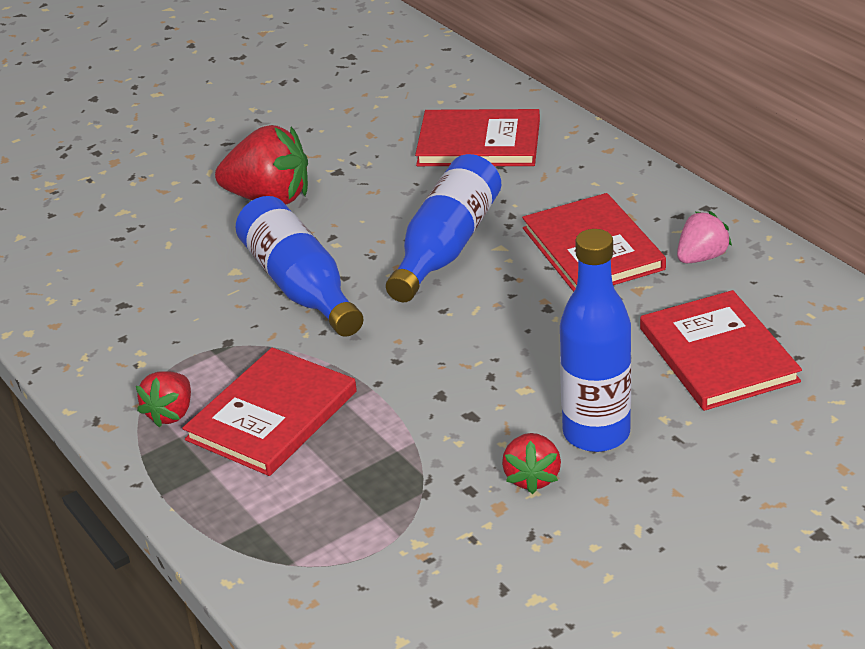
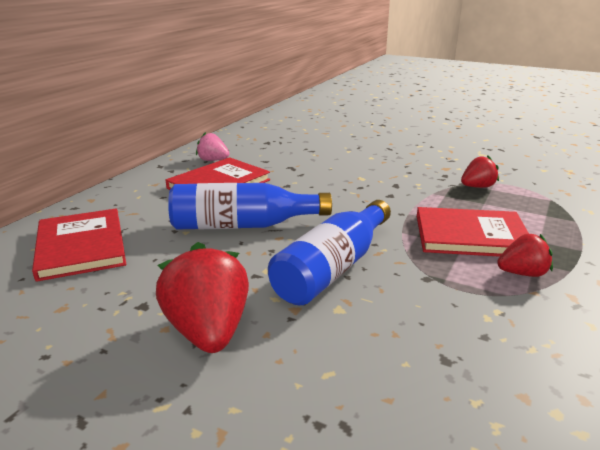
camera: 120 degrees left, 10 degrees down
(532, 477) = (419, 165): red strawberry -> red strawberry (477, 187)
(596, 433) = (374, 159): blue bottle -> none
(718, 355) = (293, 148): red book -> none

